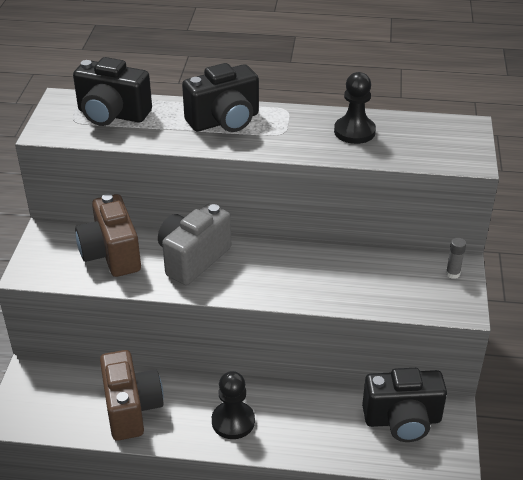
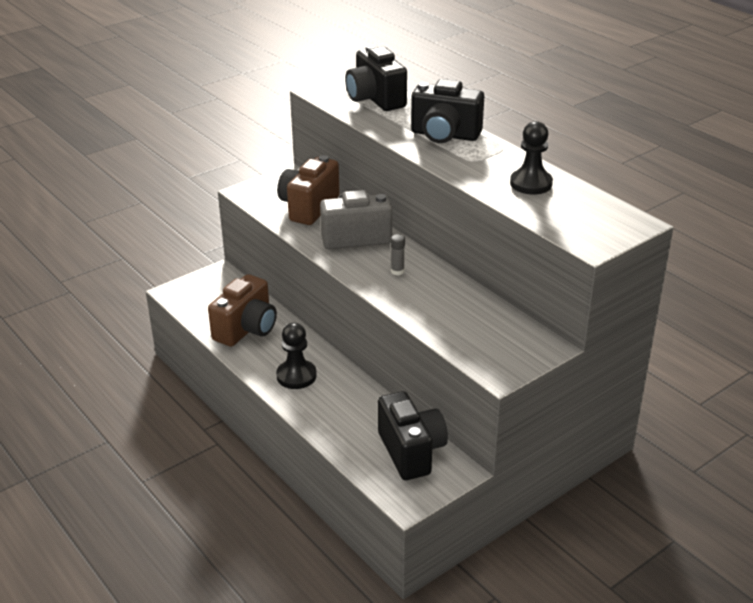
camera: 45 degrees right, 5 degrees down
(402, 420) = (411, 452): black camera -> black camera turned 150 degrees counterclockwise
(452, 273) = (531, 348): grey glue stick -> grey glue stick (397, 271)

